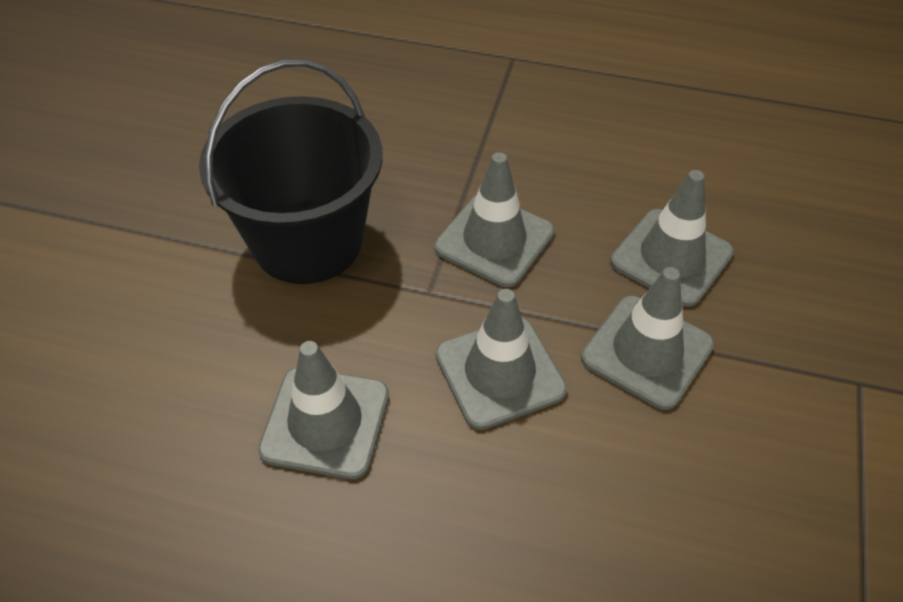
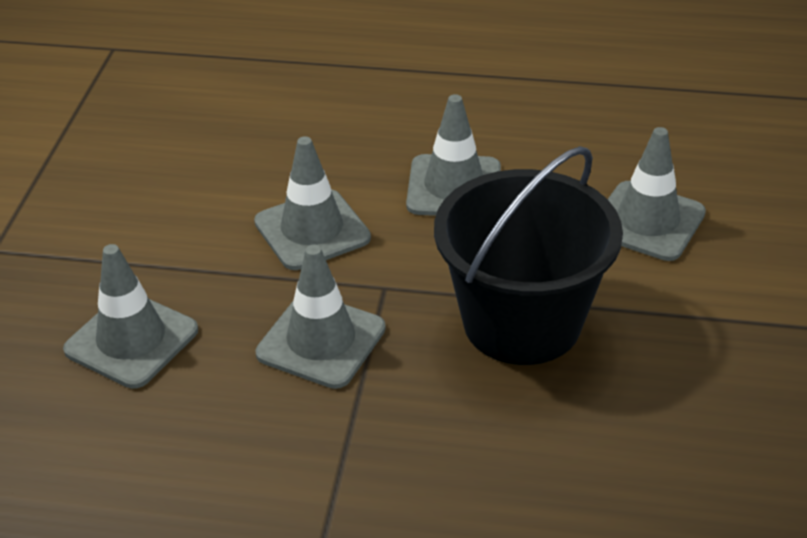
camera: 175 degrees right, 10 degrees down
(647, 352) = (178, 256): grey traffic cone -> grey traffic cone (647, 221)

